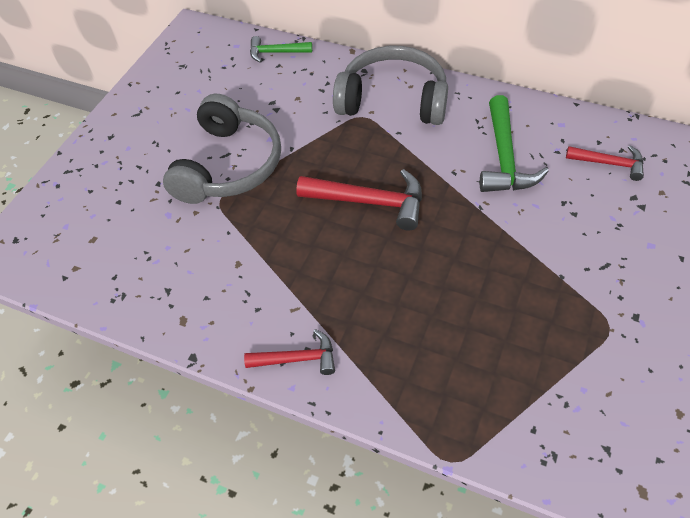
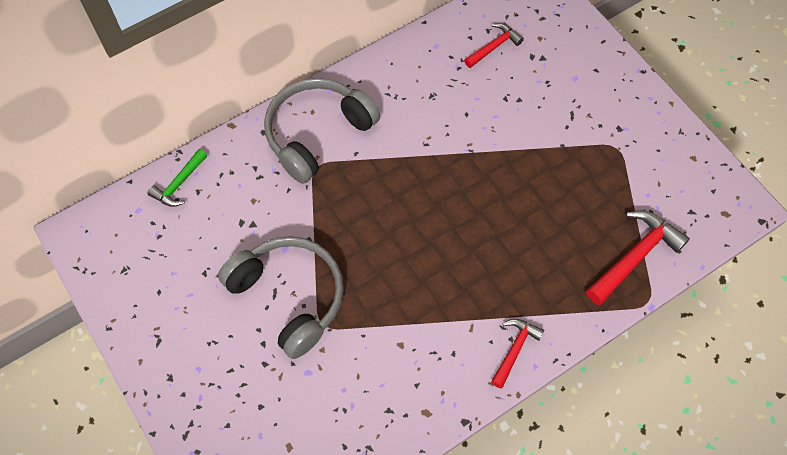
camera: 60 degrees left, 10 degrees up
(370, 202) = (410, 218): red hammer -> red hammer (635, 256)
(504, 157) = (438, 103): green hammer -> none

